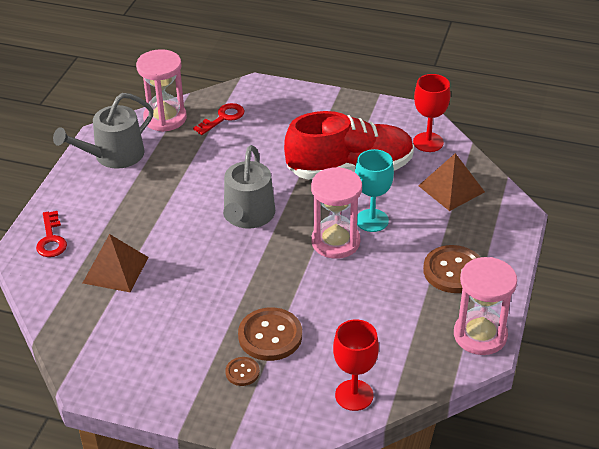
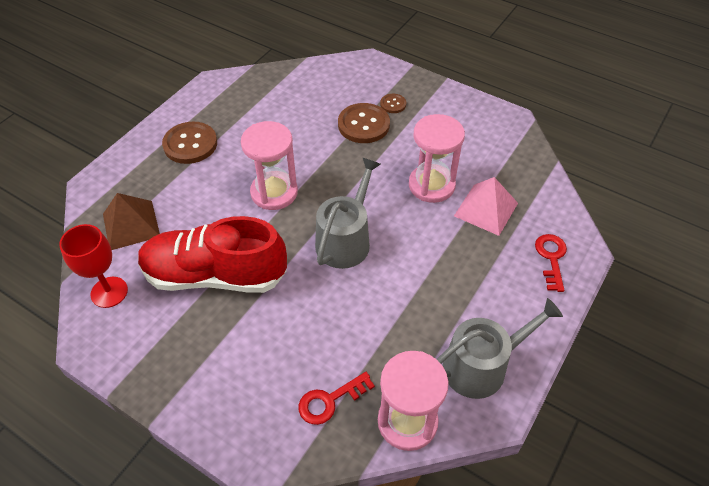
camera: 165 degrees left, 10 degrees up
(115, 270) = (486, 209): brown pyramid -> pink pyramid
(354, 395) = (319, 75): red goblet -> none
(372, 220) = (229, 207): turquoise goblet -> none
(480, 335) = (207, 94): pink hourglass -> pink hourglass (431, 185)

